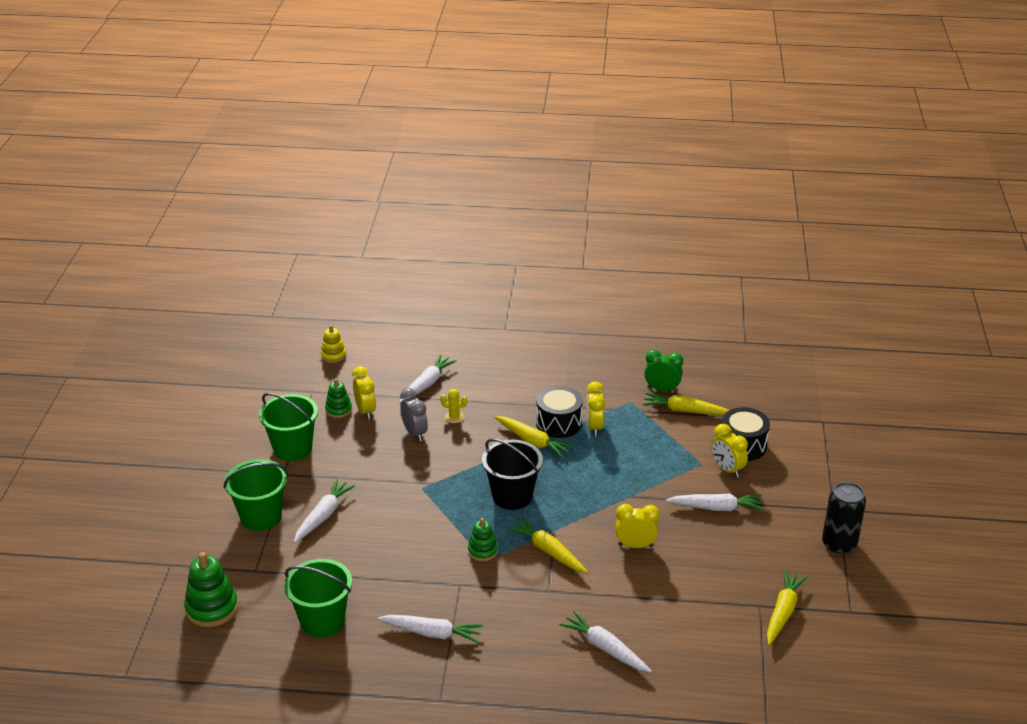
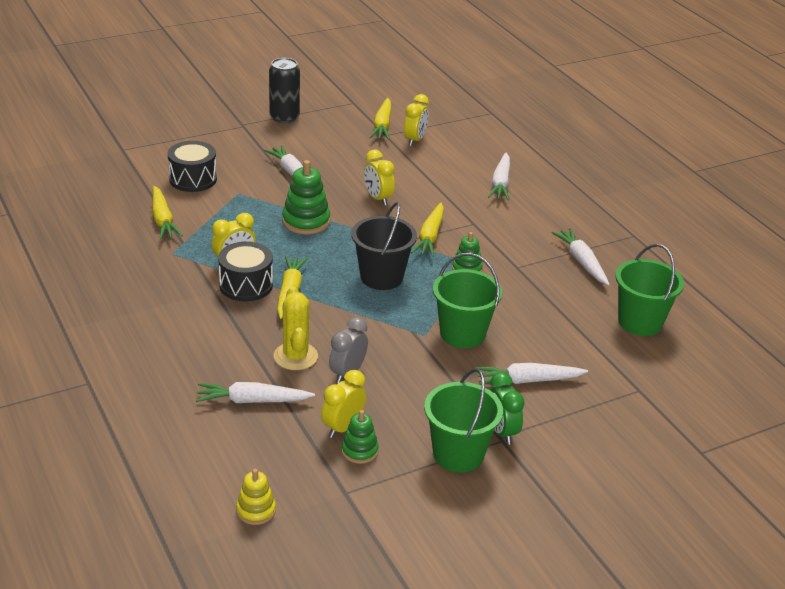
camera: 125 degrees left, 0 degrees up
(212, 608) = (708, 393): green stacking toy -> green stacking toy (306, 221)
(261, 517) = (575, 423): green bucket -> green bucket (462, 334)
(454, 417) = (295, 356): yellow cactus -> yellow cactus, size x1.78
(662, 389) = (136, 240): green clock -> green clock (501, 432)
(727, 469) = (235, 179): yellow clock -> yellow clock (415, 140)
(783, 612) = (382, 125): yellow carrot -> yellow carrot turned 75 degrees counterclockwise

